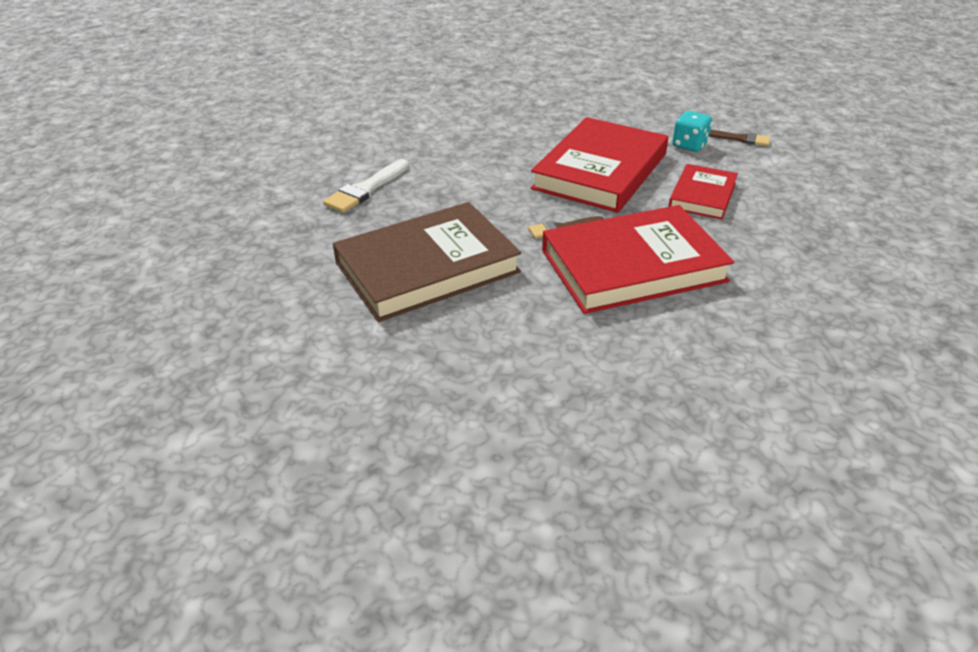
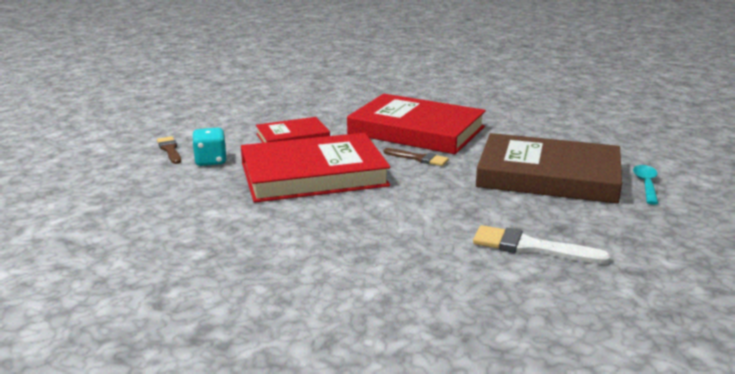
camera: 135 degrees left, 15 degrees down
(327, 304) = (646, 184): none -> turquoise spoon
(366, 189) = (531, 247): white brush -> white brush turned 150 degrees counterclockwise

